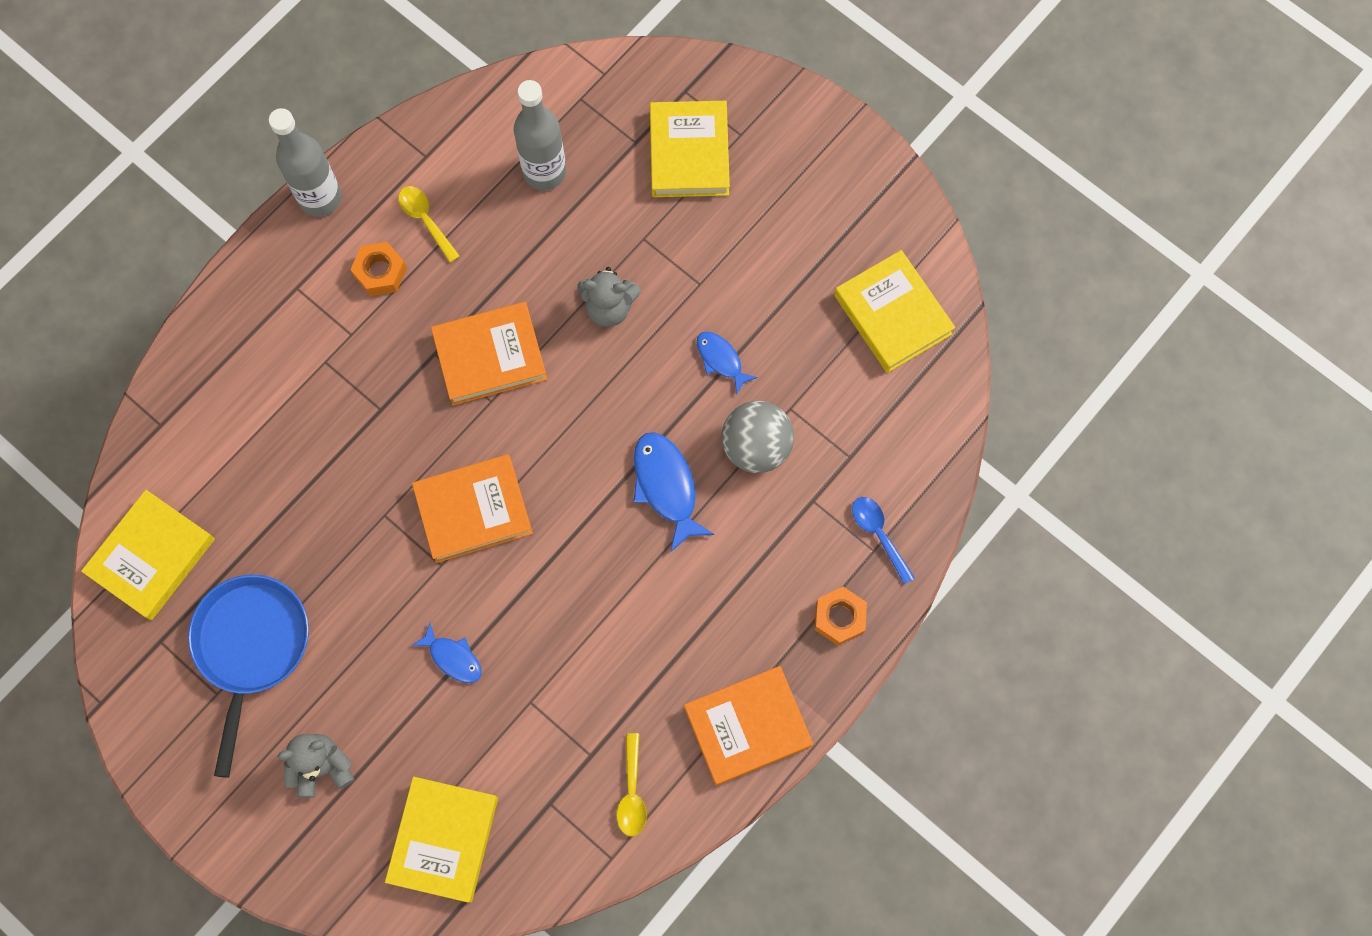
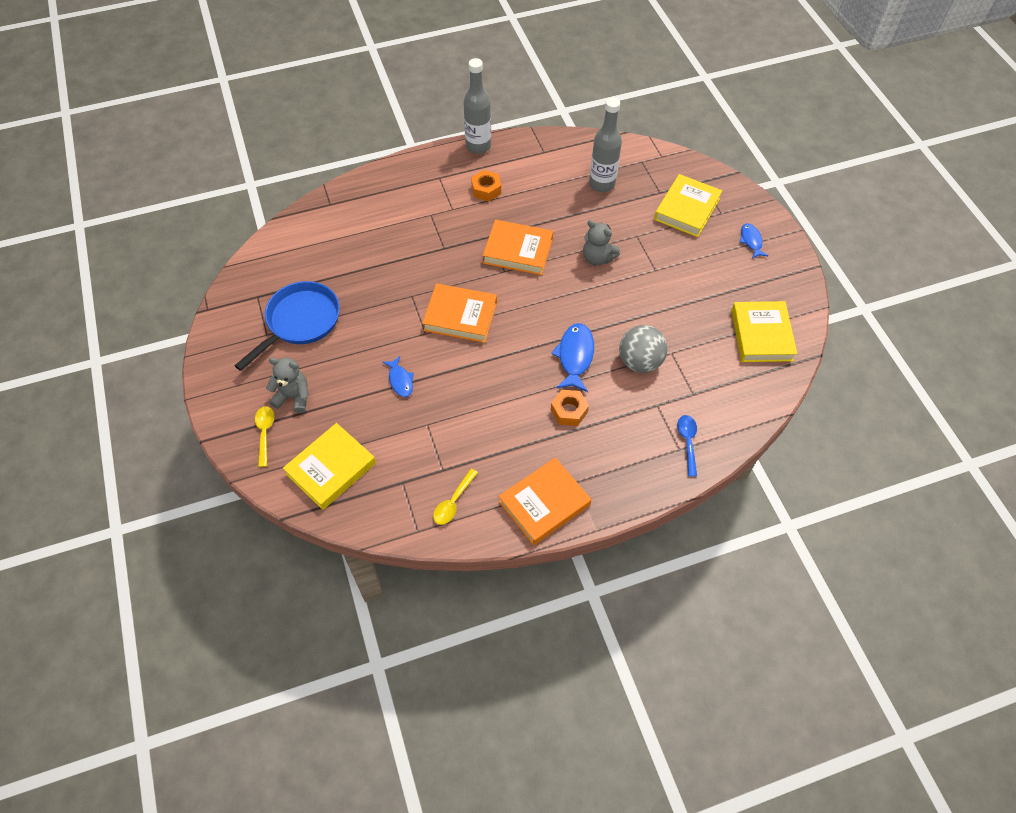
camera: 30 degrees right, 15 degrees down
(152, 557) = (282, 258): yellow book -> none
(426, 220) = (525, 178): yellow spoon -> yellow spoon (265, 433)
(721, 360) = (645, 310): blue fish -> blue fish (751, 241)
(747, 727) = (544, 504): orange book -> orange book turned 45 degrees counterclockwise
(839, 618) = (636, 474): orange nut -> orange nut (569, 411)

